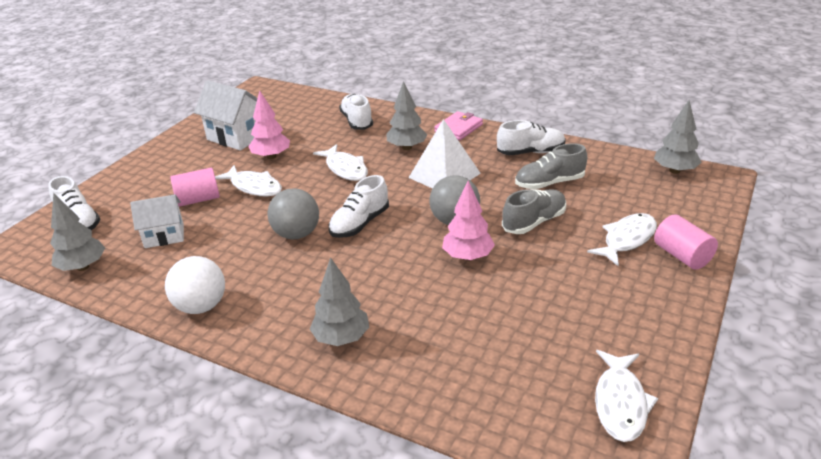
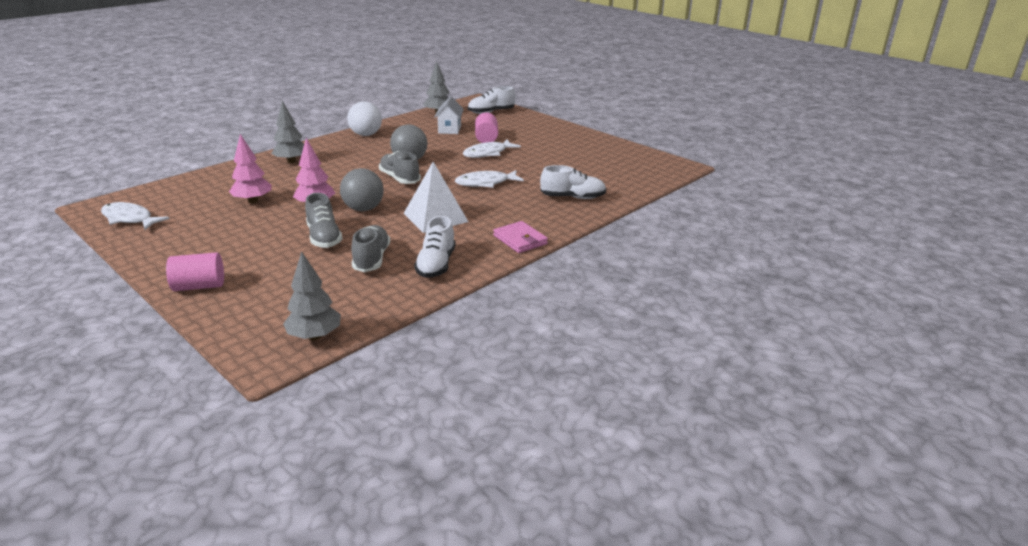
camera: 105 degrees right, 5 degrees down
(236, 137) = (576, 153): white house -> none
(271, 156) = (531, 161): pink tree -> pink tree (253, 201)
(360, 224) = (399, 179): white shoe -> grey shoe
(407, 147) = (501, 210): grey tree -> none
(627, 239) = (251, 269): white fish -> none

